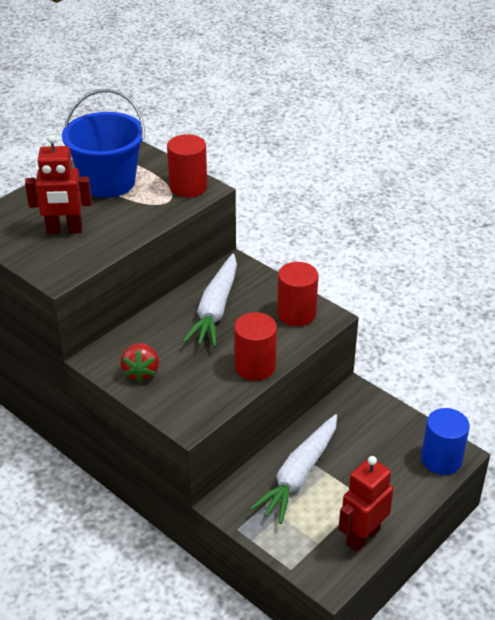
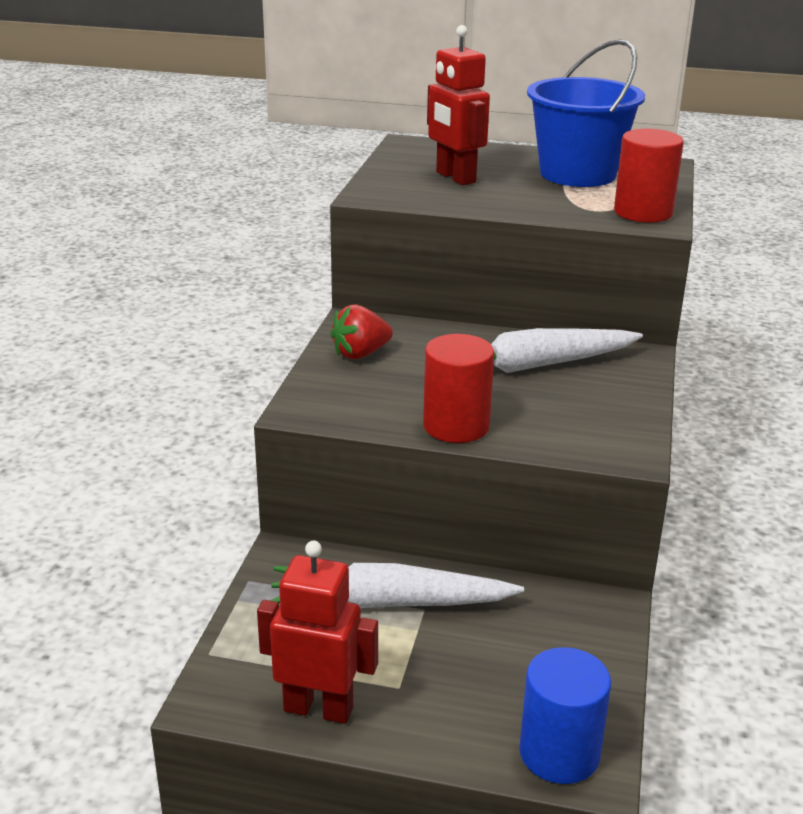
camera: 60 degrees right, 10 degrees down
(296, 314) = (602, 427): red cylinder -> none

